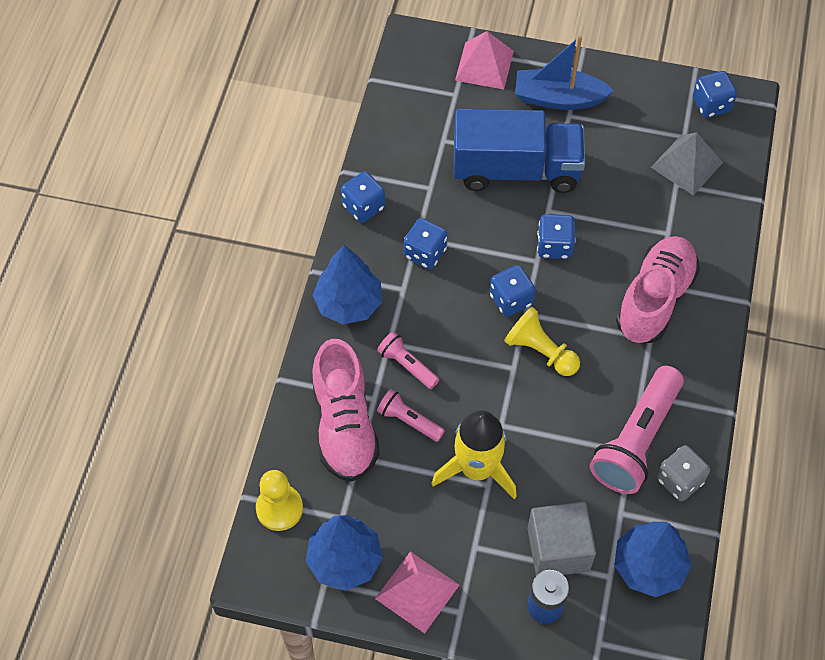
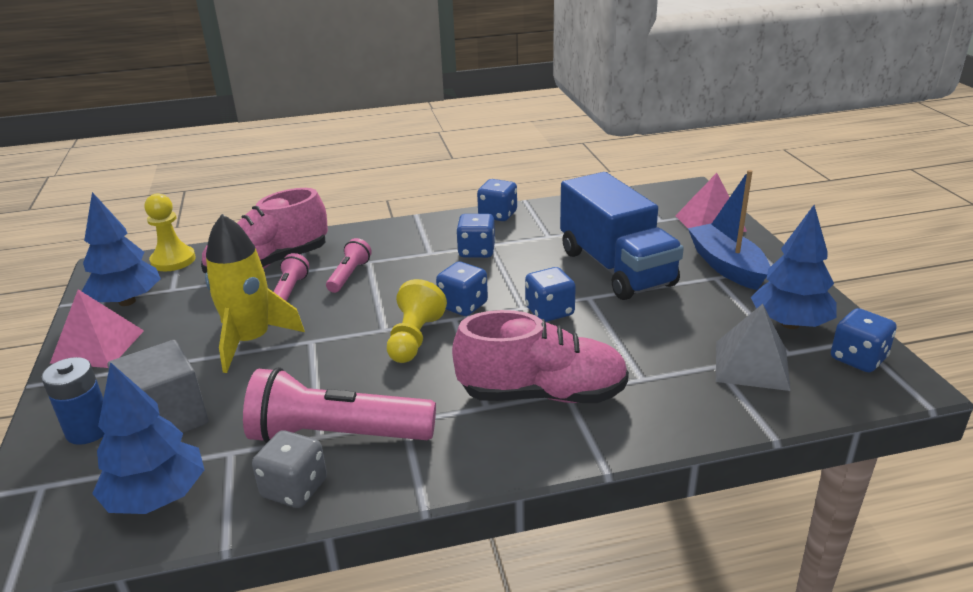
camera: 65 degrees right, 30 degrees down
(348, 303) = (395, 234): blue tree -> blue tree (790, 324)

